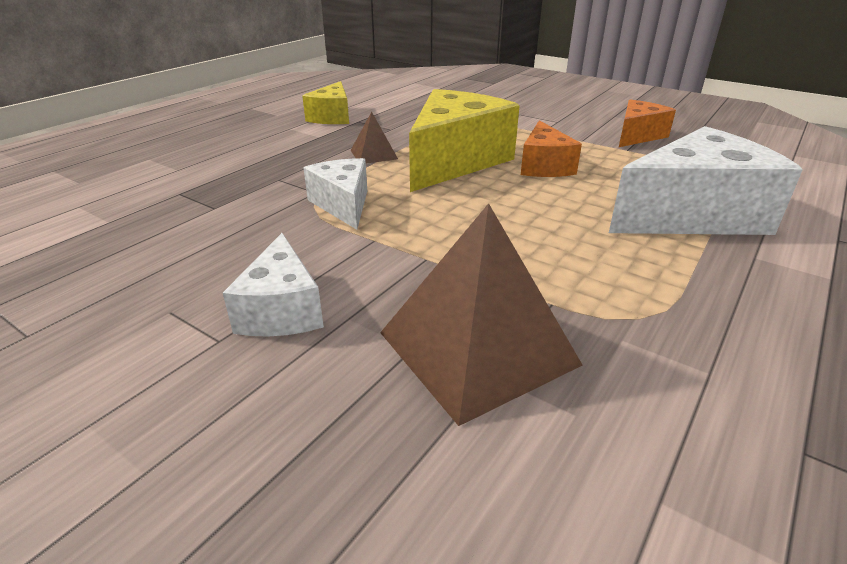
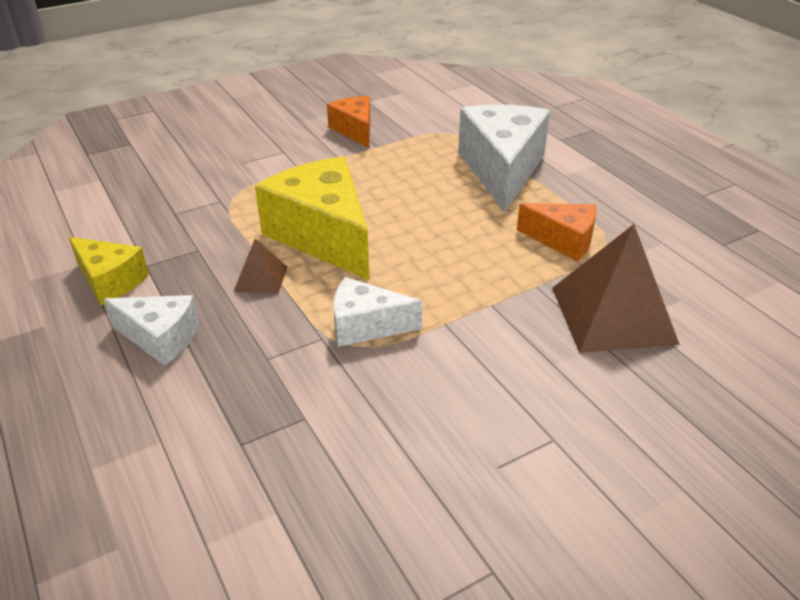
camera: 65 degrees left, 5 degrees up
(281, 310) = (528, 397): white cheese -> white cheese (160, 338)
(544, 166) = (375, 195): orange cheese -> orange cheese (563, 241)

